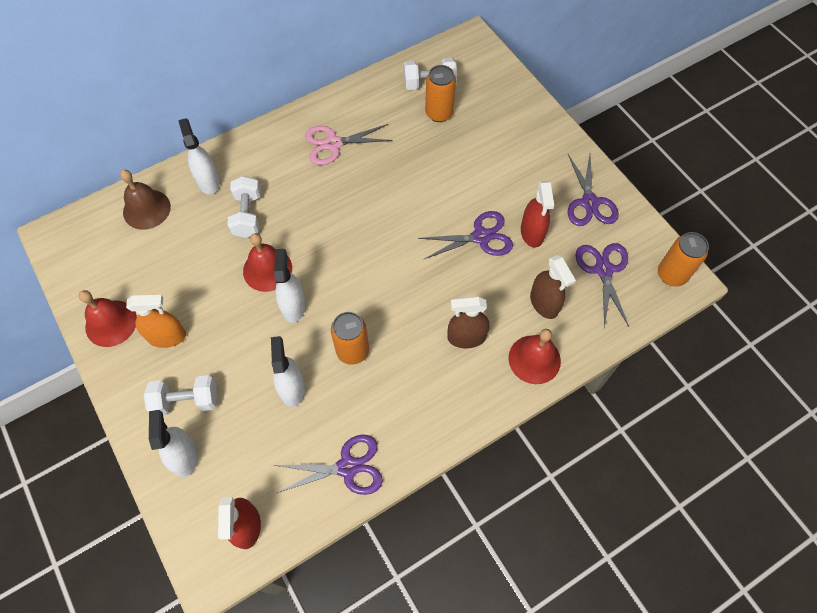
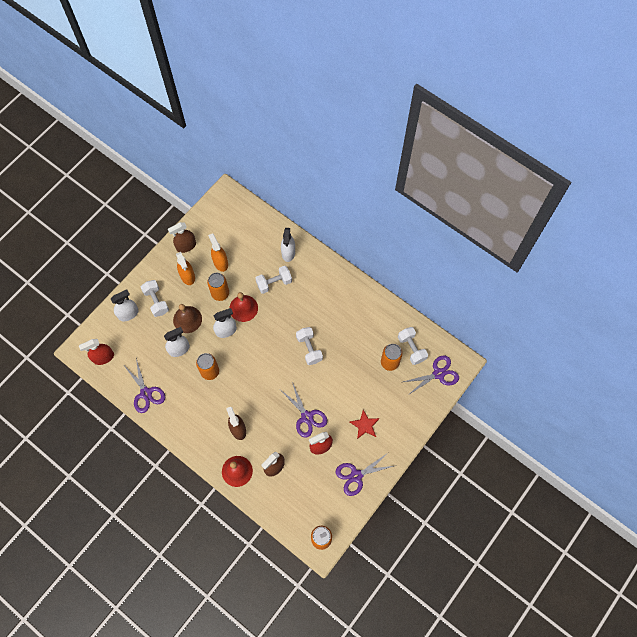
camera: 70 degrees right, 5 degrees up
(111, 323) = (186, 246): red bell -> brown spray bottle
(146, 209) = (258, 230): brown bell -> brown bell (187, 319)
(171, 279) = (220, 262): none -> orange spray bottle
(208, 181) = (288, 252): white spray bottle -> white spray bottle turned 135 degrees clockwise
(224, 295) = (220, 293): none -> orange can
(333, 144) = (341, 309): pink scissors -> none
(376, 201) = (309, 349): none -> white dumbbell
(519, 170) = (365, 425): none -> red star
(603, 270) = (310, 496): purple scissors -> purple scissors (438, 374)

